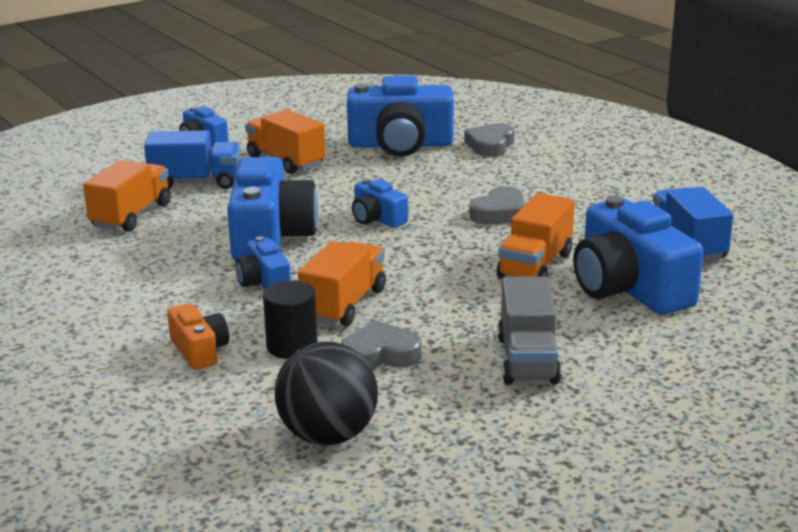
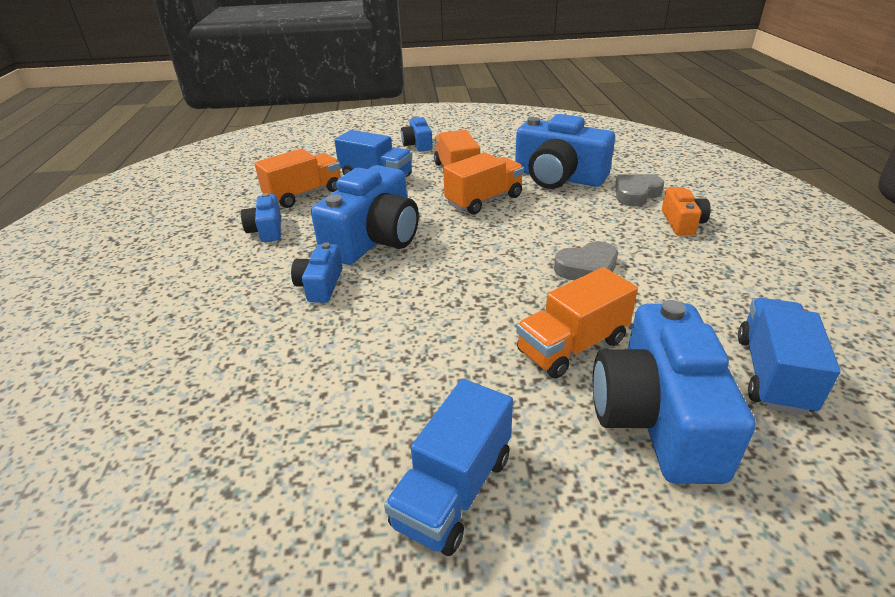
camera: 30 degrees right, 10 degrees up
(199, 350) = (193, 345): orange camera -> orange camera (682, 223)
(292, 346) = (262, 369): black cylinder -> none
(328, 436) = (156, 518): black ball -> none
(344, 305) = (353, 334): orange truck -> orange truck (484, 200)
(377, 218) = (473, 245): blue camera -> blue camera (266, 230)
(380, 355) = (320, 414): grey heart -> none
(527, 360) = (453, 490): grey truck -> blue truck

